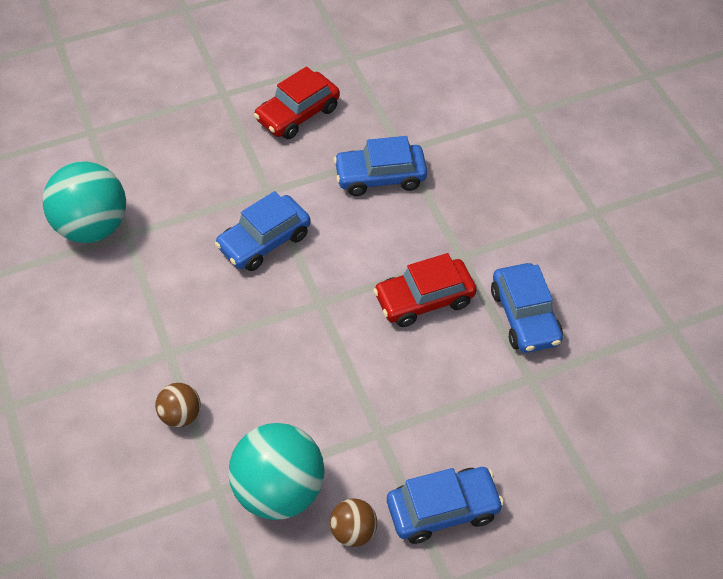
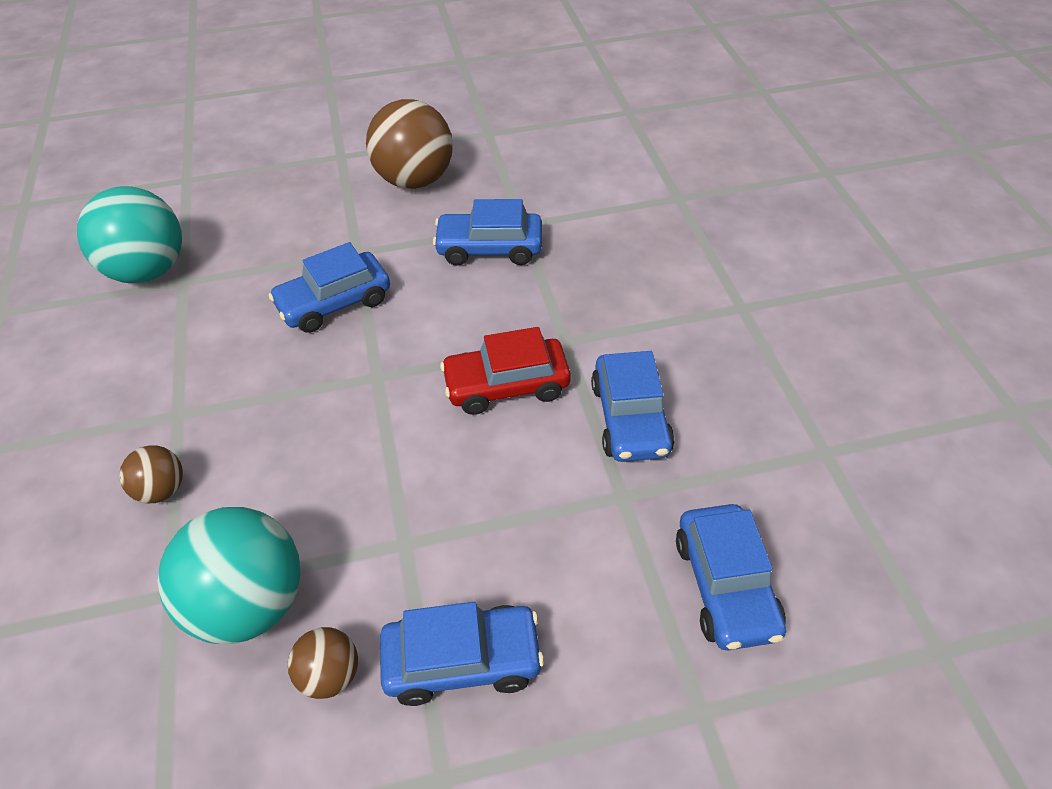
camera: 10 degrees right, 5 degrees down
(297, 114) = (415, 180): red car -> brown ball
(614, 435) = (725, 586): none -> blue car

